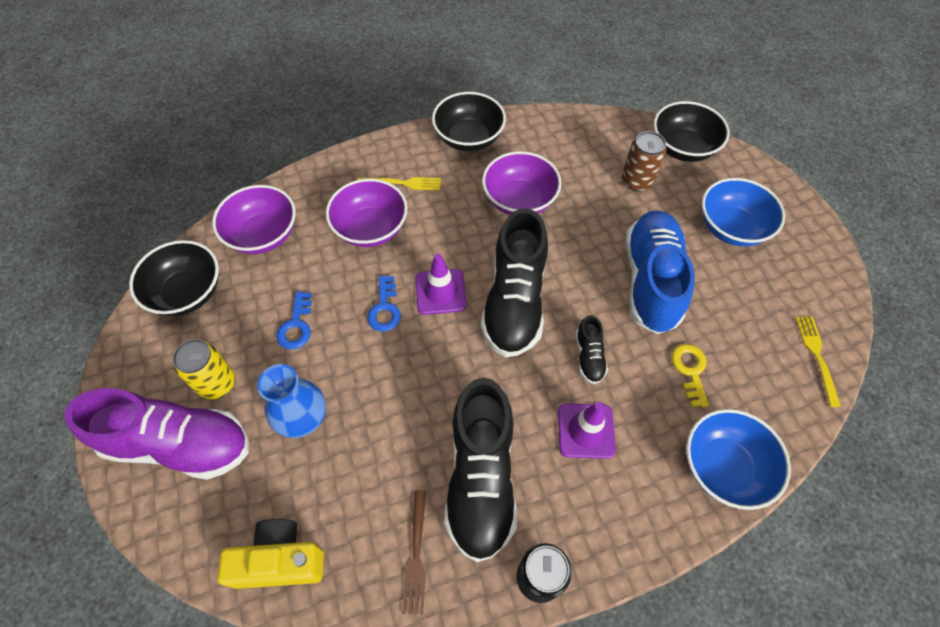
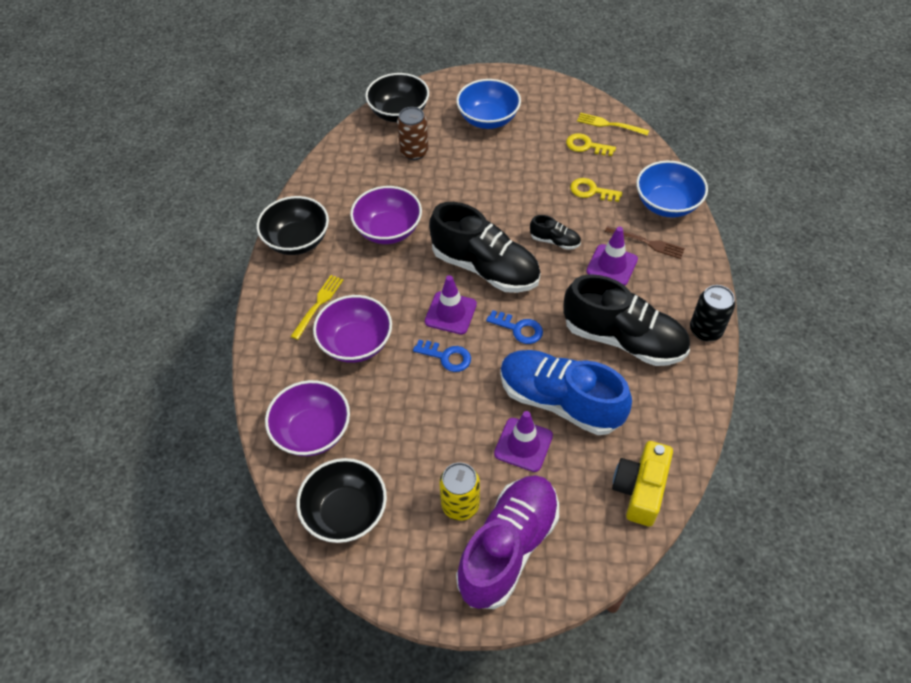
camera: 65 degrees left, 5 degrees down
(296, 325) = (430, 427): blue key -> blue key (519, 329)
(302, 417) = (523, 444): blue vase -> purple traffic cone
(416, 556) = (667, 397): brown fork -> brown fork (647, 243)
(651, 281) = (509, 181): blue shoe -> blue shoe (560, 401)
(761, 341) = (586, 146): none -> yellow key

